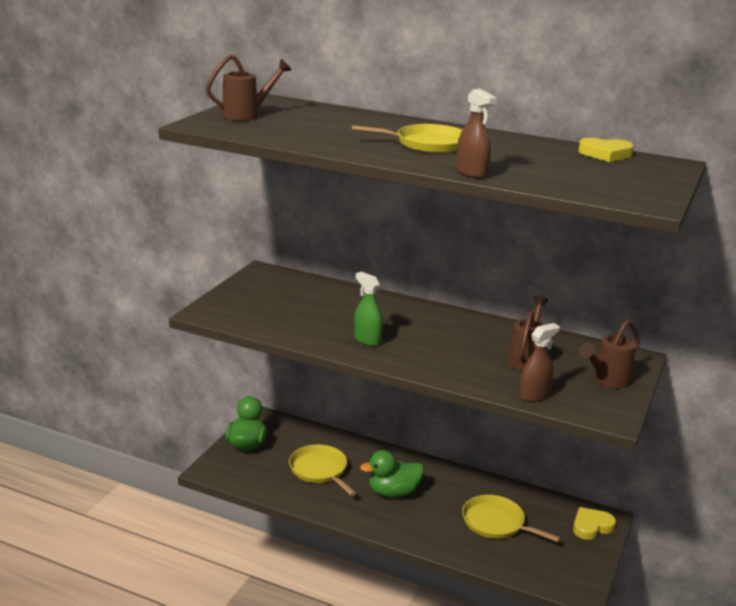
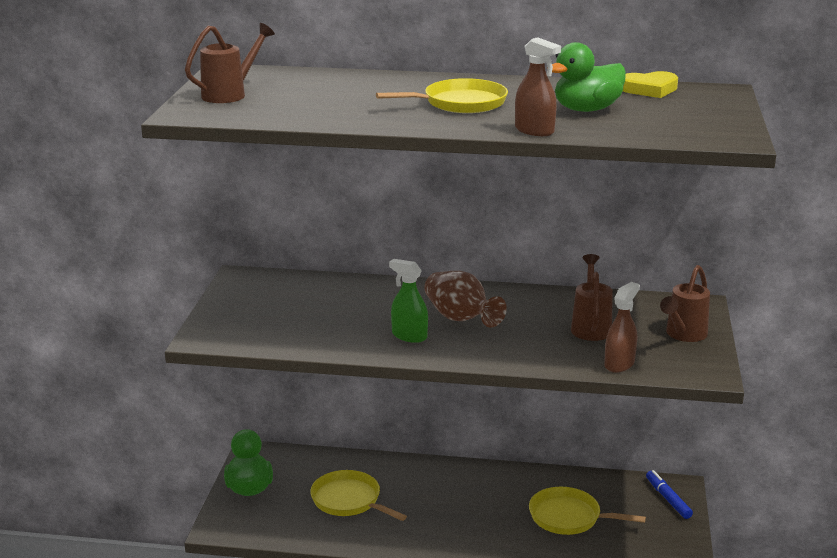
camera: 15 degrees left, 0 degrees up
(393, 492) = (443, 507): green duck -> green duck (586, 110)
(418, 333) = (460, 319): none -> brown vase
(591, 526) = (668, 499): yellow heart -> blue marker

